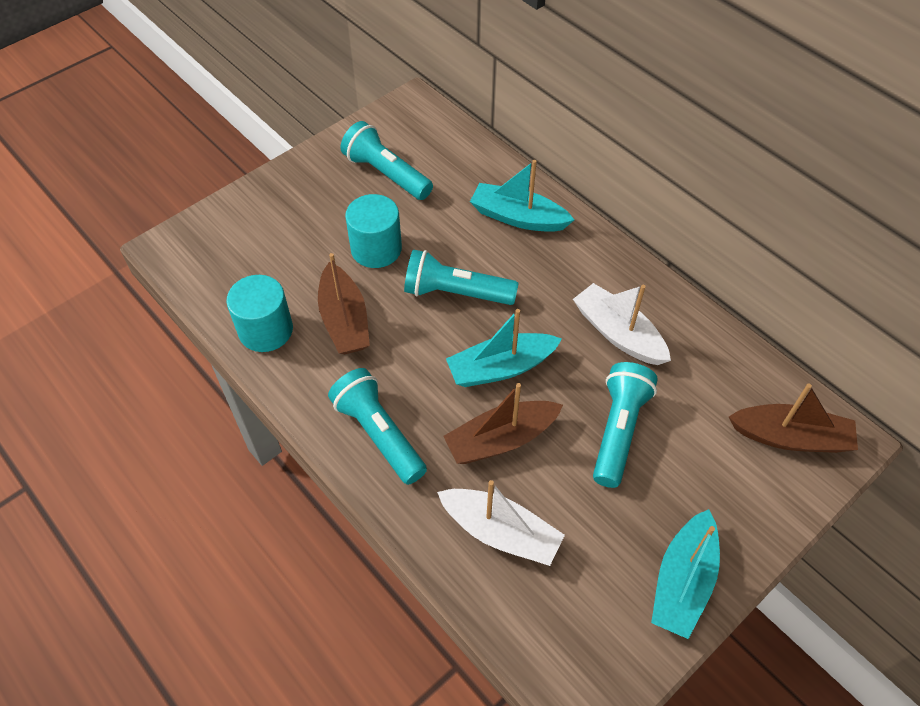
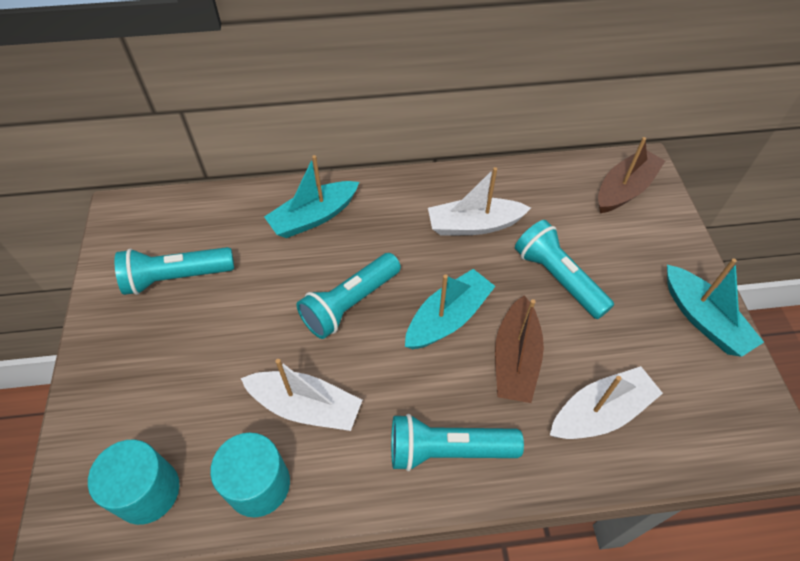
camera: 55 degrees left, 0 degrees up
(344, 320) = (306, 406): brown boat -> white boat
(376, 249) = (250, 334): turquoise cylinder -> turquoise cylinder (147, 491)
(501, 368) = (448, 318): turquoise boat -> turquoise boat turned 150 degrees counterclockwise

